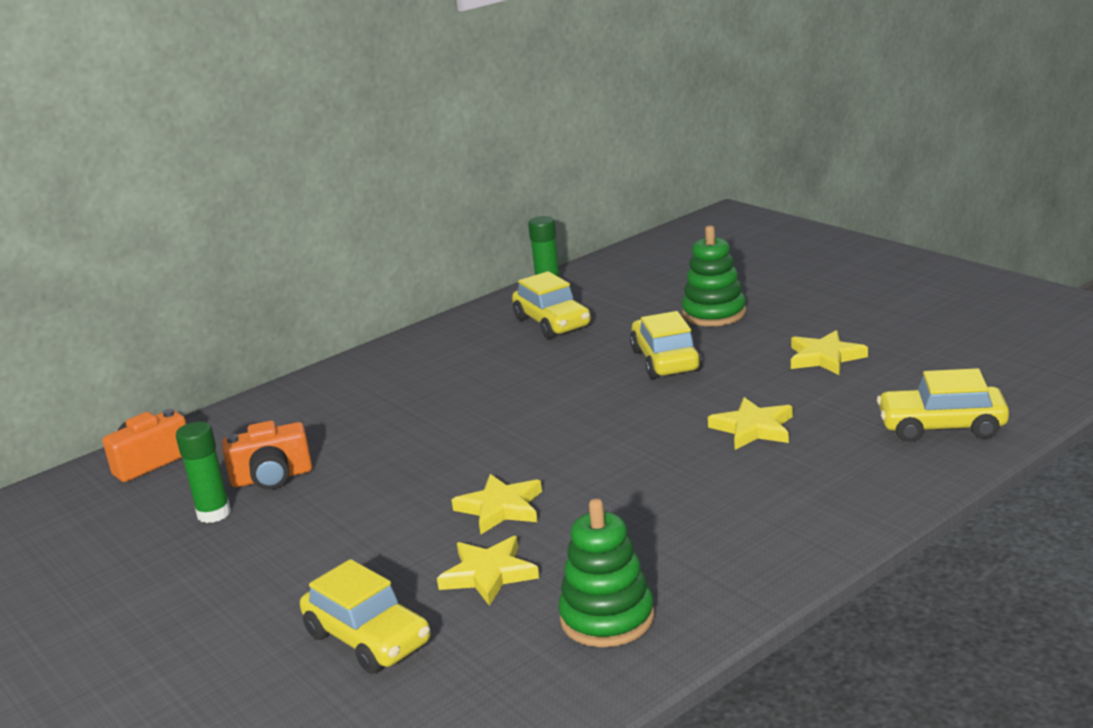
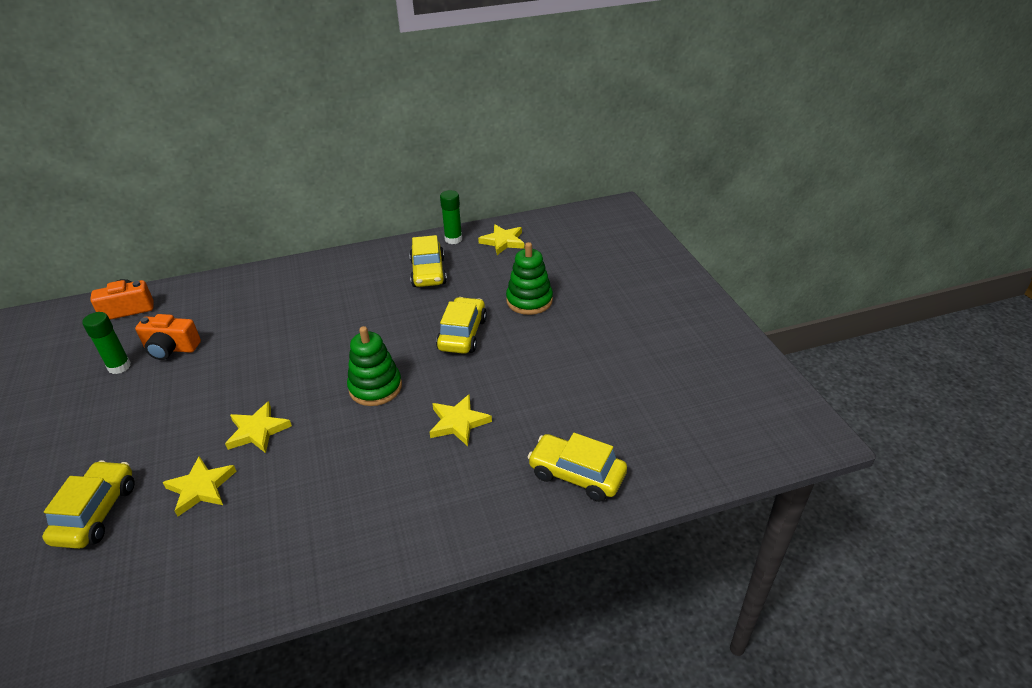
camera: 20 degrees right, 15 degrees up
(368, 639) = (96, 513): yellow car -> yellow car turned 150 degrees counterclockwise
(607, 618) = (226, 562): green stacking toy -> green stacking toy (375, 387)
(825, 357) = (561, 372): yellow star -> yellow star (503, 241)

